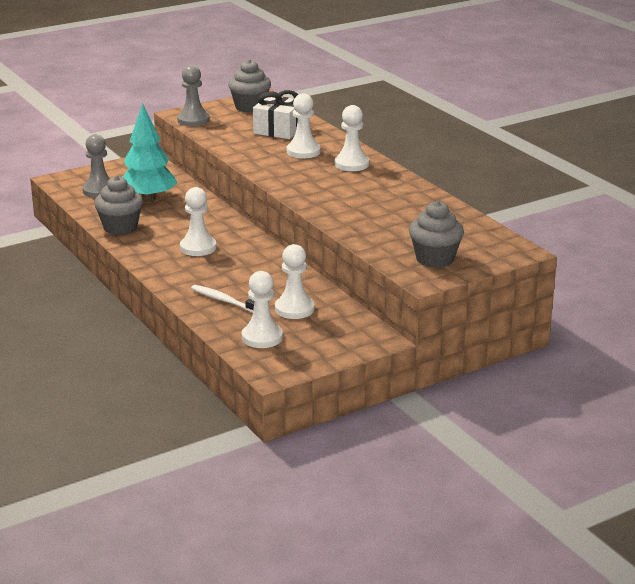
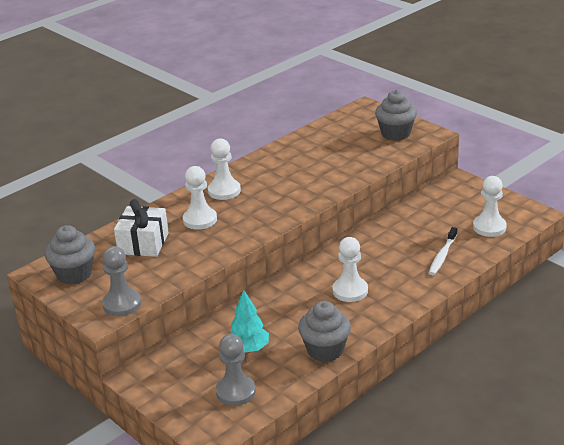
camera: 100 degrees left, 5 degrees up
(148, 199) = (249, 349): turquoise tree -> turquoise tree, size x0.65
(294, 309) = (436, 221): white pawn -> none

